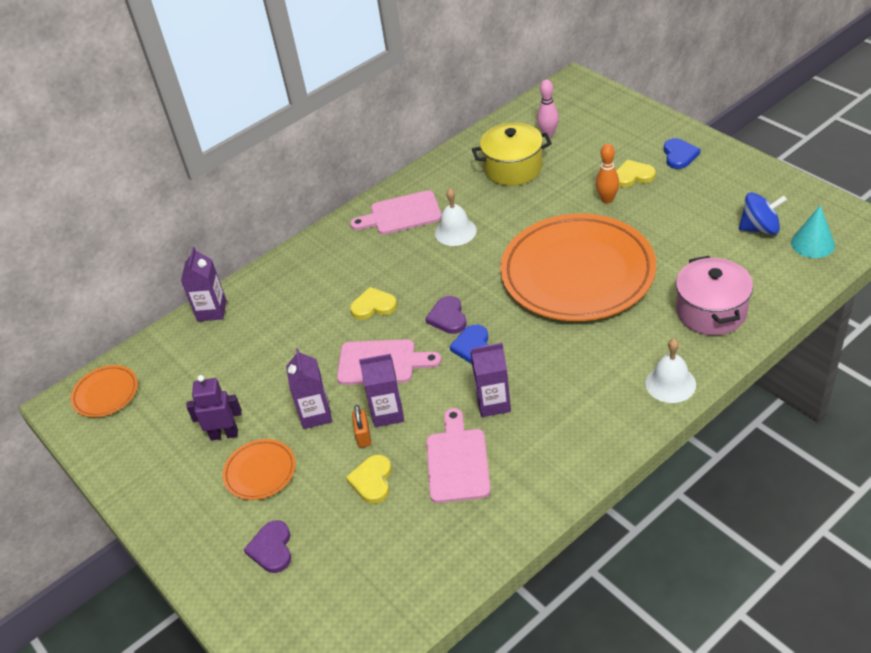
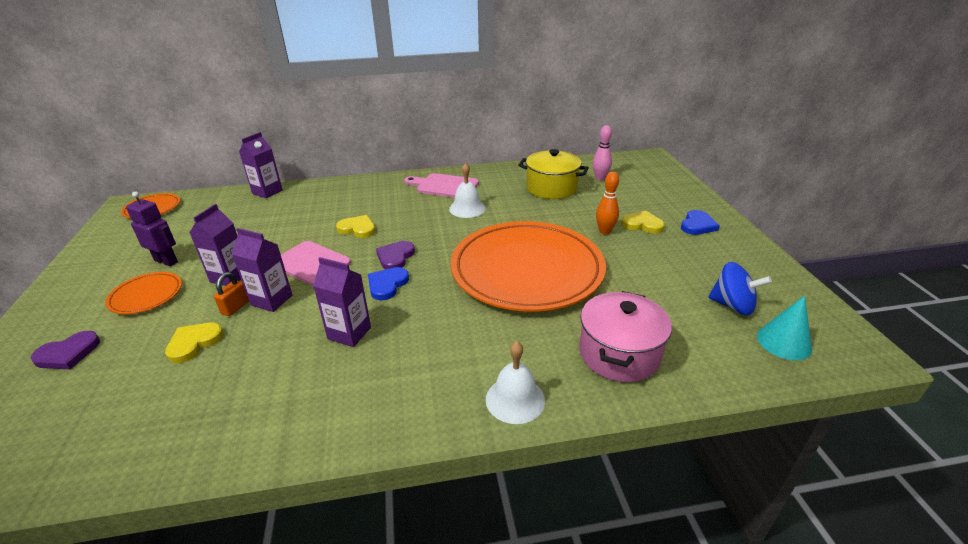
camera: 25 degrees right, 10 degrees down
(272, 549) = (68, 353): purple heart -> purple heart turned 150 degrees counterclockwise
(457, 461) = (266, 364): pink cutting board -> none

